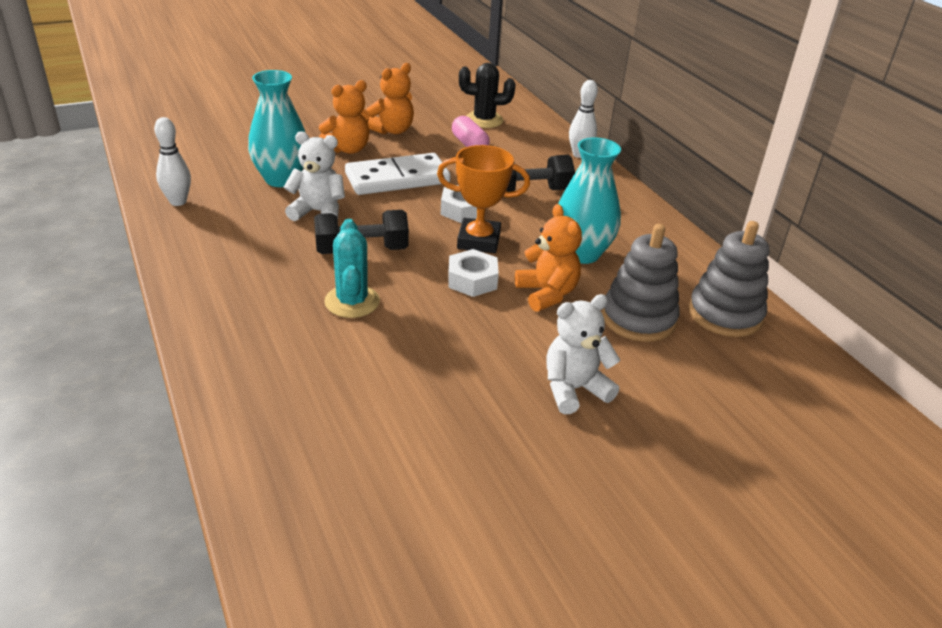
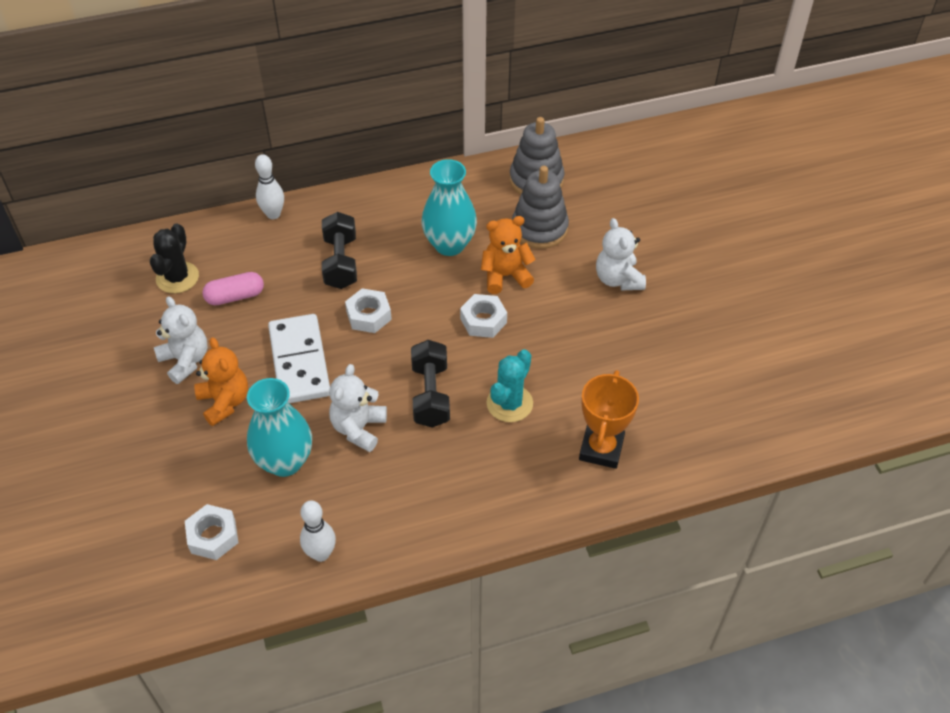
camera: 80 degrees left, 15 degrees up
(208, 155) = (213, 536): none -> white nut
(352, 301) = (509, 403): turquoise cactus -> turquoise cactus turned 60 degrees counterclockwise
(392, 130) = (185, 361): orange teddy bear -> white teddy bear
(478, 241) = (423, 310): orange trophy -> orange trophy (601, 449)

